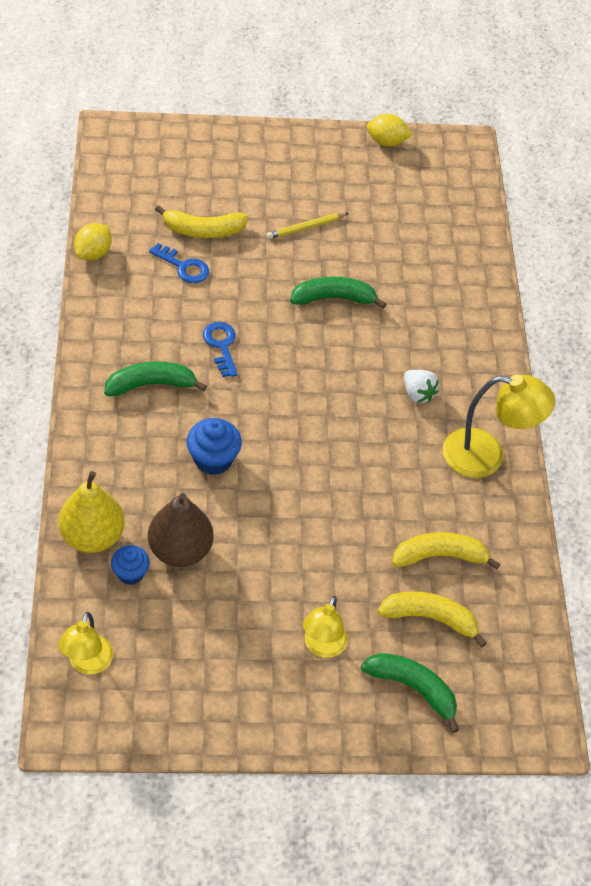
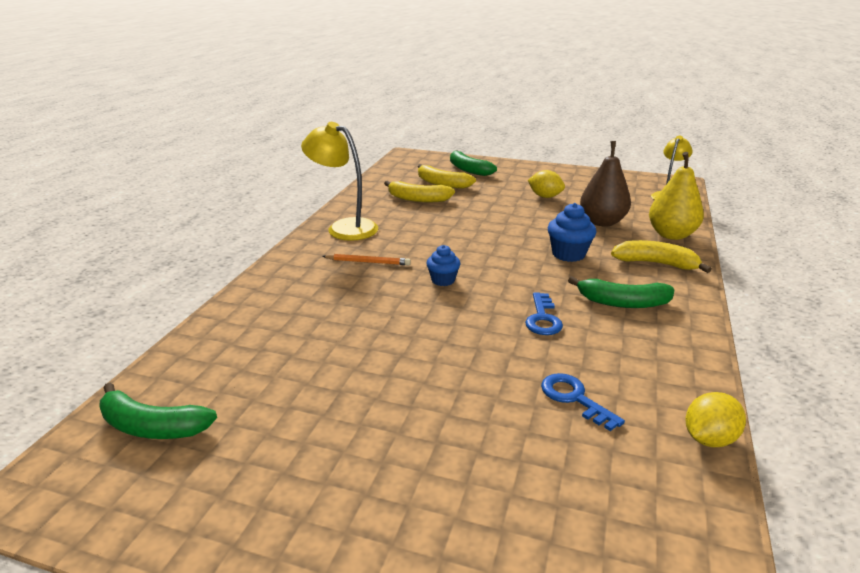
camera: 155 degrees left, 25 degrees down
(130, 573) = (640, 218): blue cupcake -> blue cupcake (443, 280)
(203, 230) = (538, 440): yellow banana -> yellow banana (656, 263)
(306, 227) = (385, 416): yellow pencil -> none
(322, 647) = (515, 184): yellow lamp -> none
(334, 298) = (398, 336): green banana -> green banana (152, 426)
(386, 142) = (149, 532): yellow lemon -> yellow lemon (545, 196)
(418, 394) = (368, 262): white strawberry -> orange pencil

